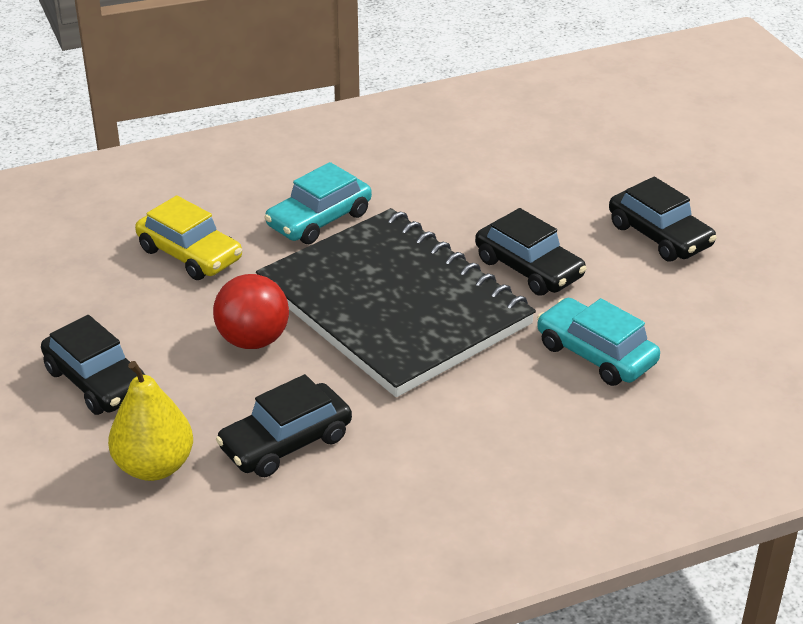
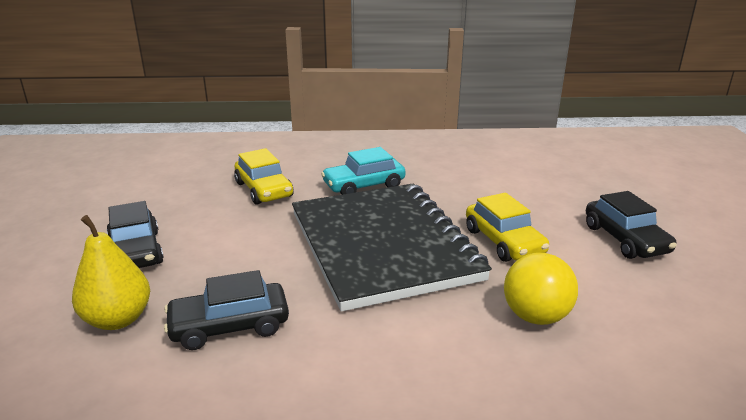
camera: 20 degrees right, 10 degrees down
(253, 340) = (263, 248): red ball -> none
(529, 268) = (504, 241): black car -> yellow car
(595, 354) = (535, 316): turquoise car -> yellow ball

